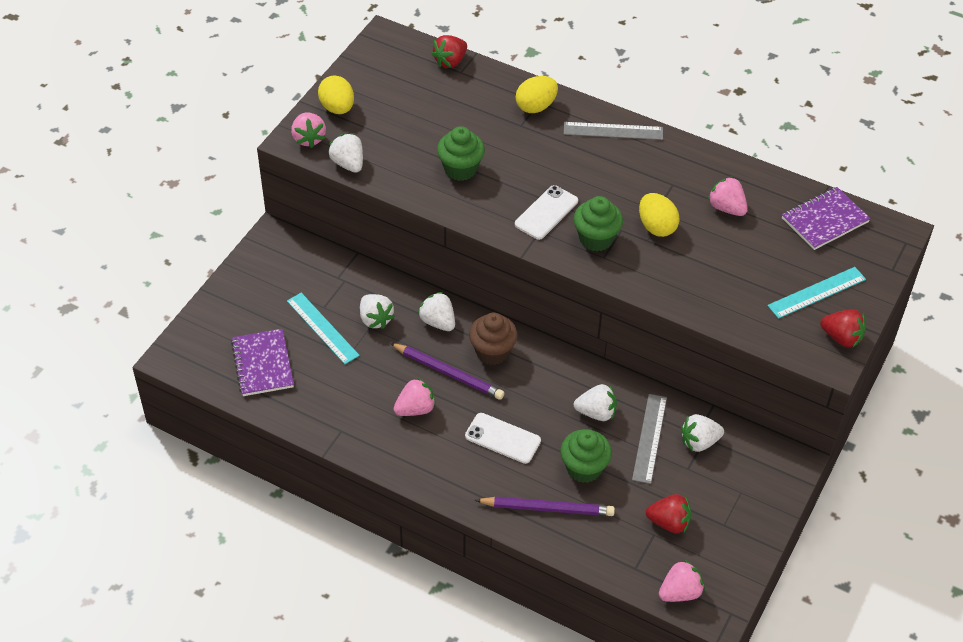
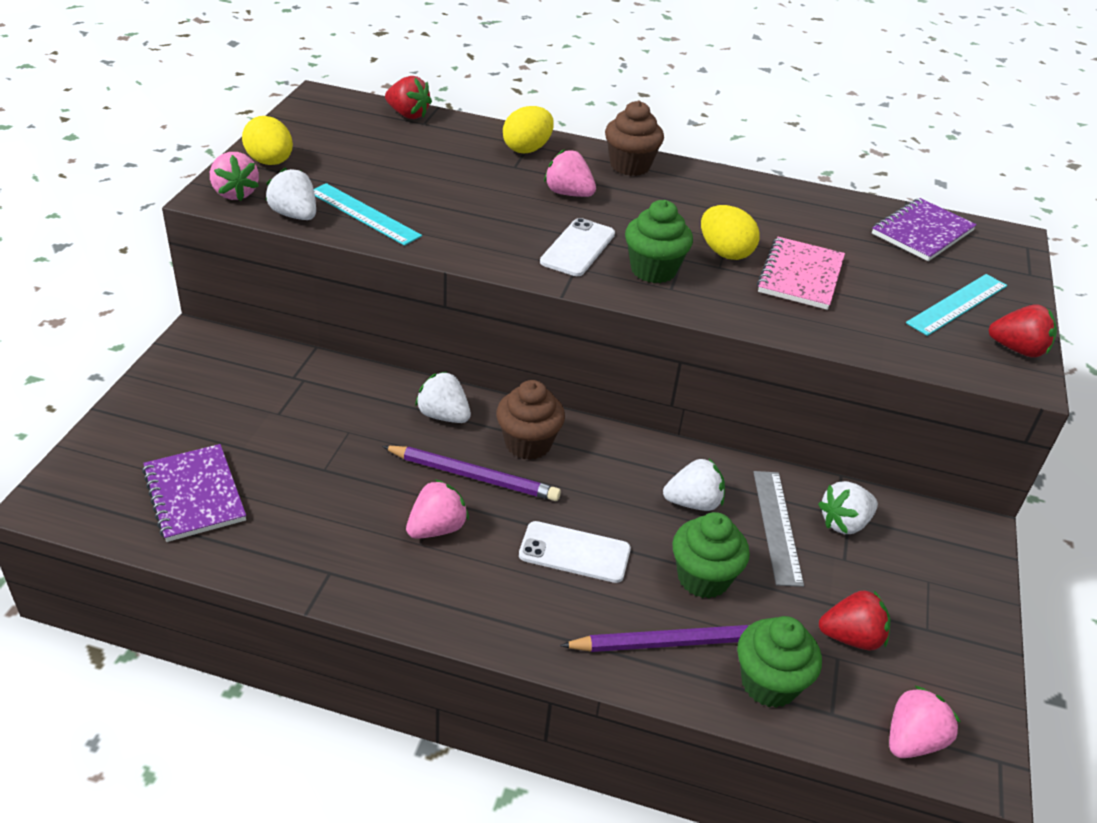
camera: 15 degrees left, 10 degrees down
(322, 328) = (280, 439): turquoise ruler -> turquoise ruler (364, 214)
(375, 319) = (355, 421): white strawberry -> none
(450, 61) = (408, 115): red strawberry -> red strawberry turned 90 degrees counterclockwise
(460, 169) = (450, 212): green cupcake -> green cupcake (769, 683)
(613, 131) = (630, 166): grey ruler -> brown cupcake
(706, 254) = (800, 276): none -> pink notebook
(726, 208) = (801, 228): pink strawberry -> pink strawberry (568, 193)

